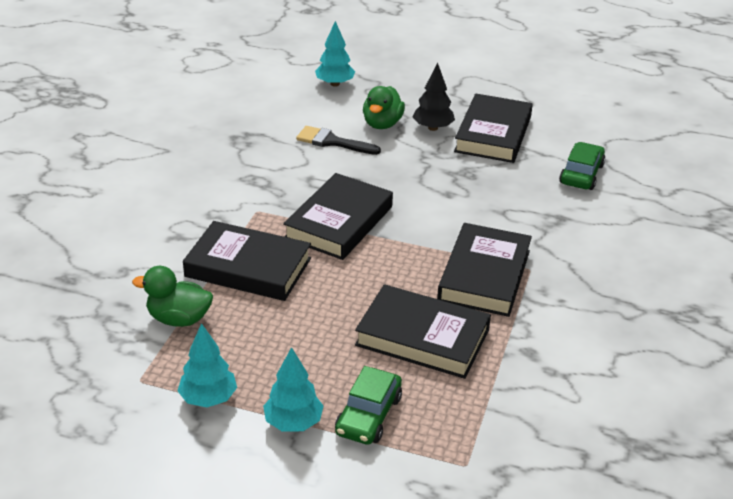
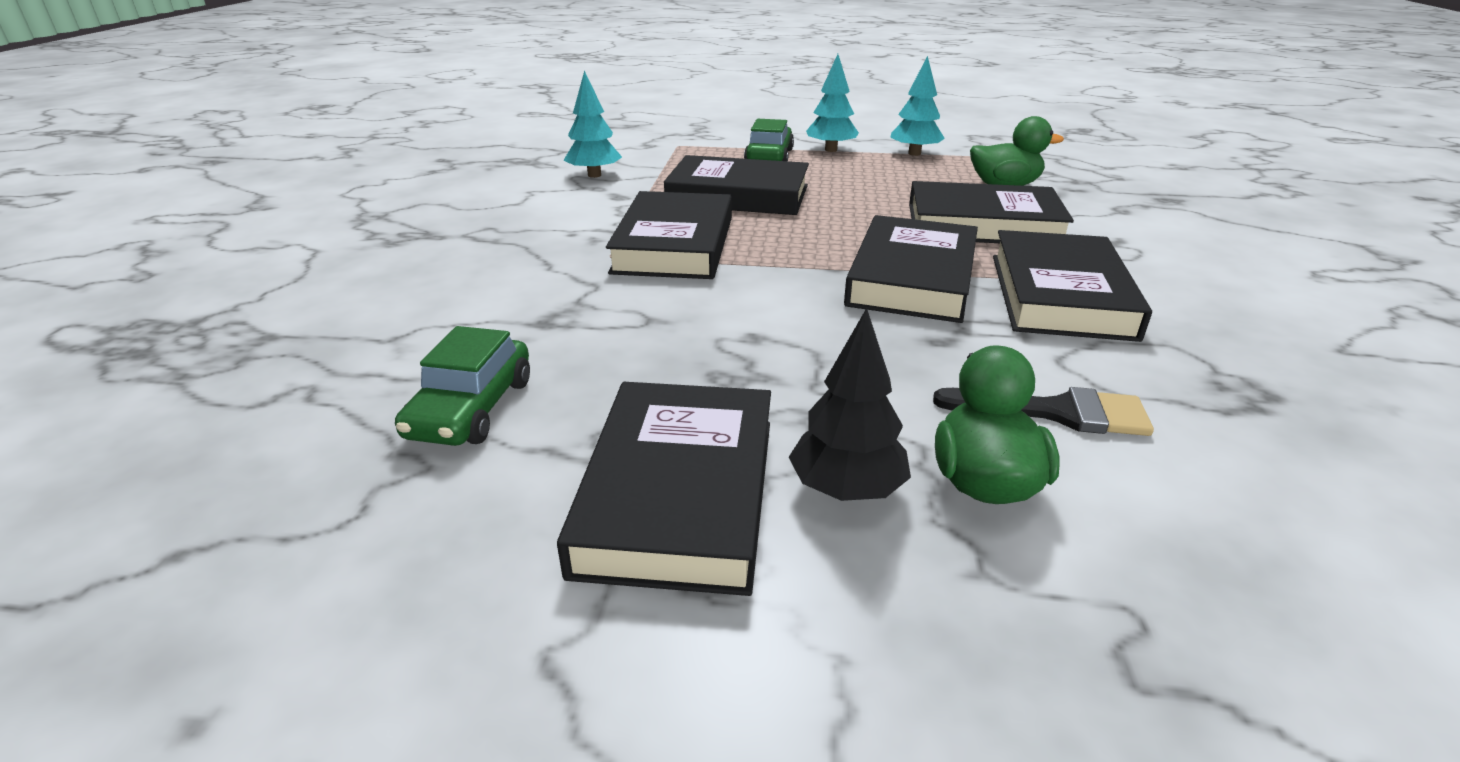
camera: 170 degrees right, 5 degrees down
(264, 198) = (1060, 295): none -> black book
(334, 84) = (1269, 636): turquoise tree -> turquoise tree (594, 175)

